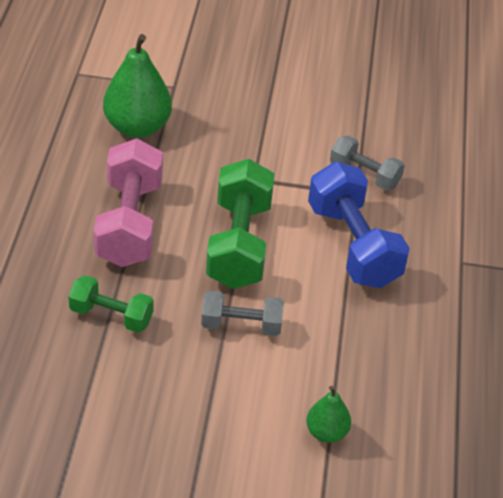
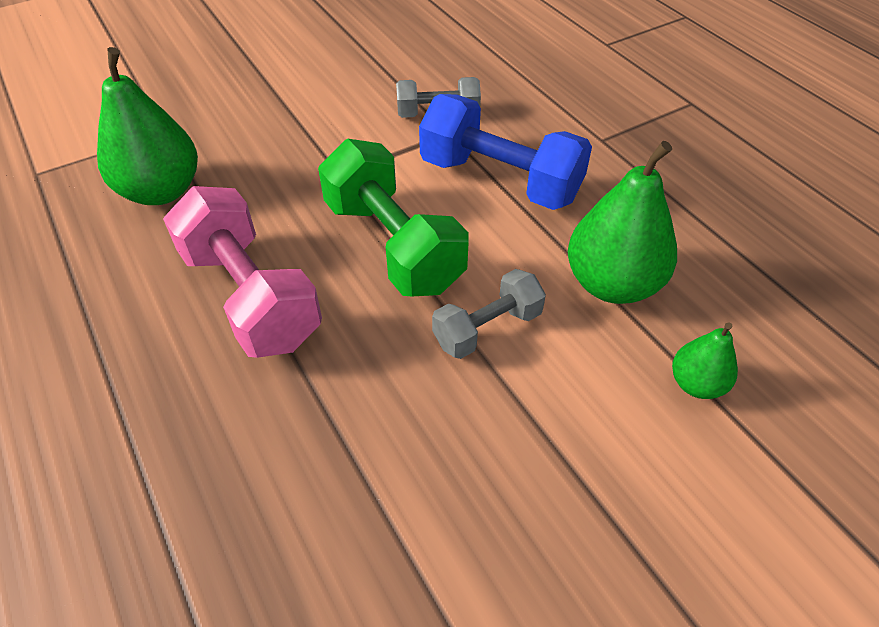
camera: 35 degrees left, 5 degrees up
(111, 316) = (335, 421): green dumbbell -> none
(346, 351) = (612, 284): none -> green pear

